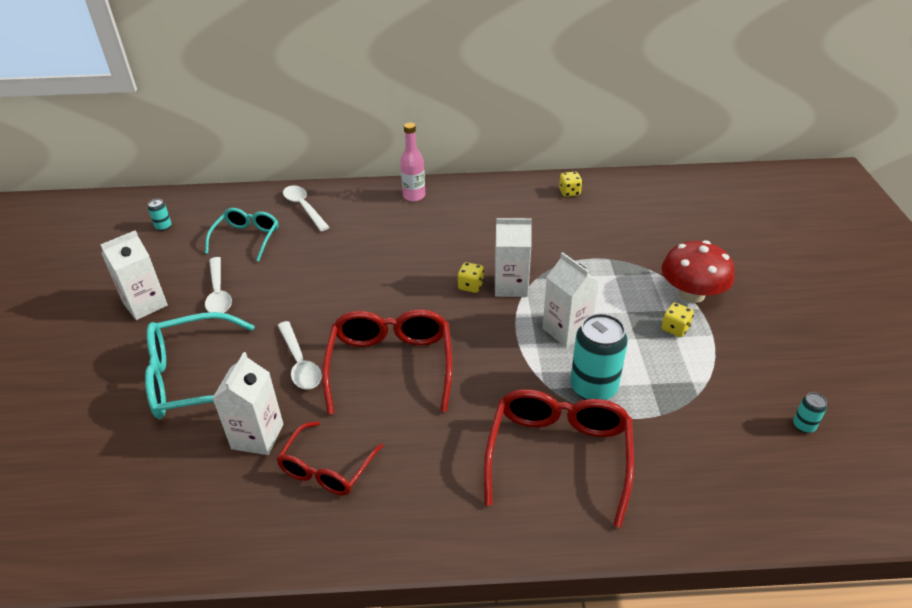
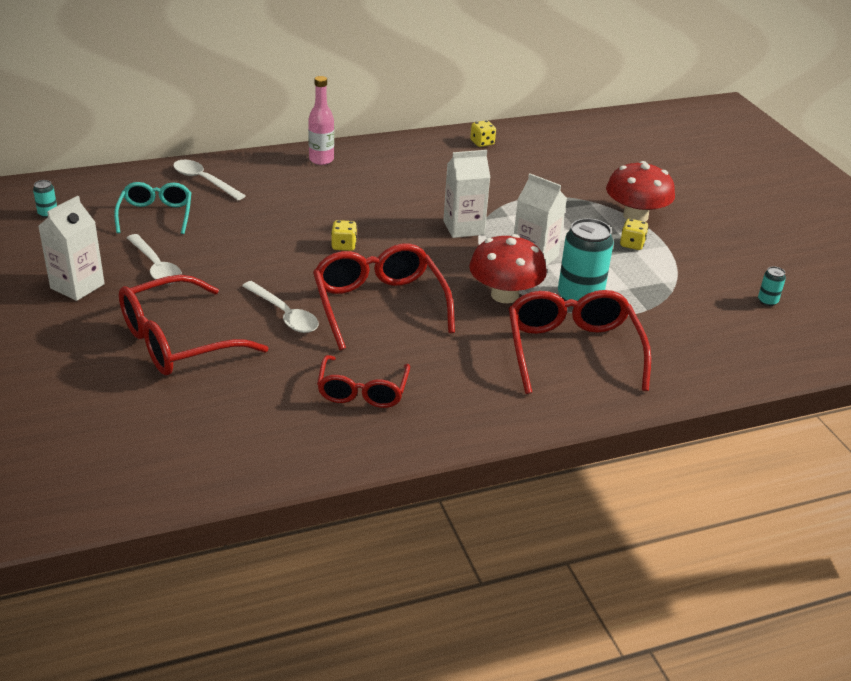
camera: 20 degrees left, 5 degrees down
(192, 379) = (177, 342): turquoise glasses -> red glasses
(257, 436) = (277, 377): white carton -> none
(470, 286) = (423, 232): yellow dice -> yellow dice (344, 246)
(517, 372) = (504, 295): none -> red mushroom

